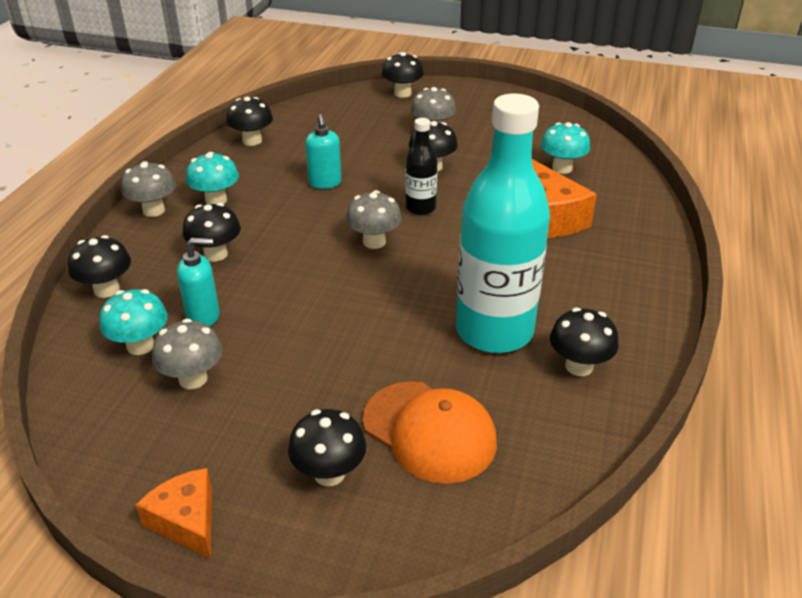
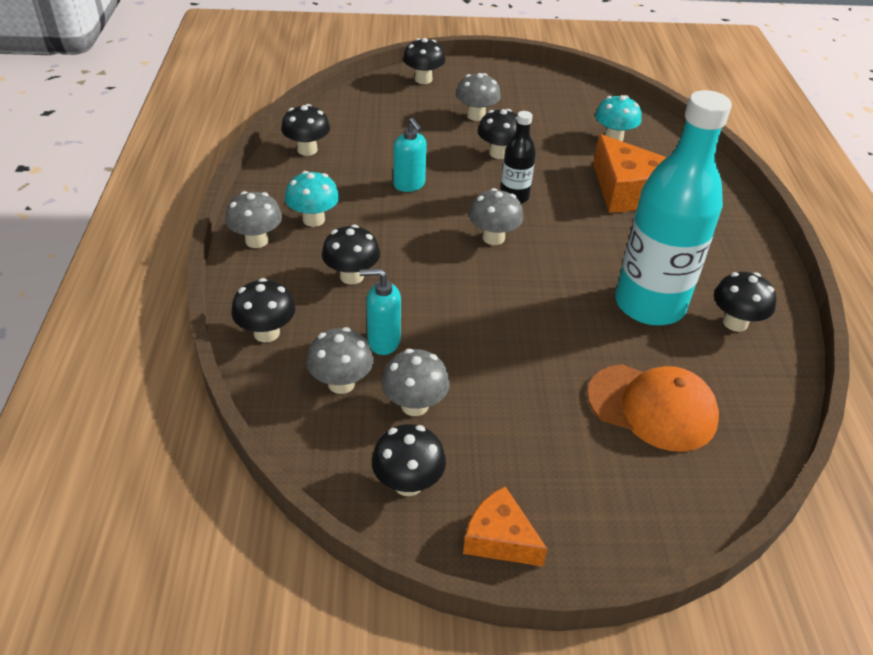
camera: 20 degrees left, 5 degrees up
(140, 345) = (341, 383): turquoise mushroom -> grey mushroom
(204, 316) = (383, 341): turquoise soap dispenser -> turquoise soap dispenser turned 150 degrees counterclockwise
(329, 473) = (593, 464): black mushroom -> black mushroom (408, 483)

